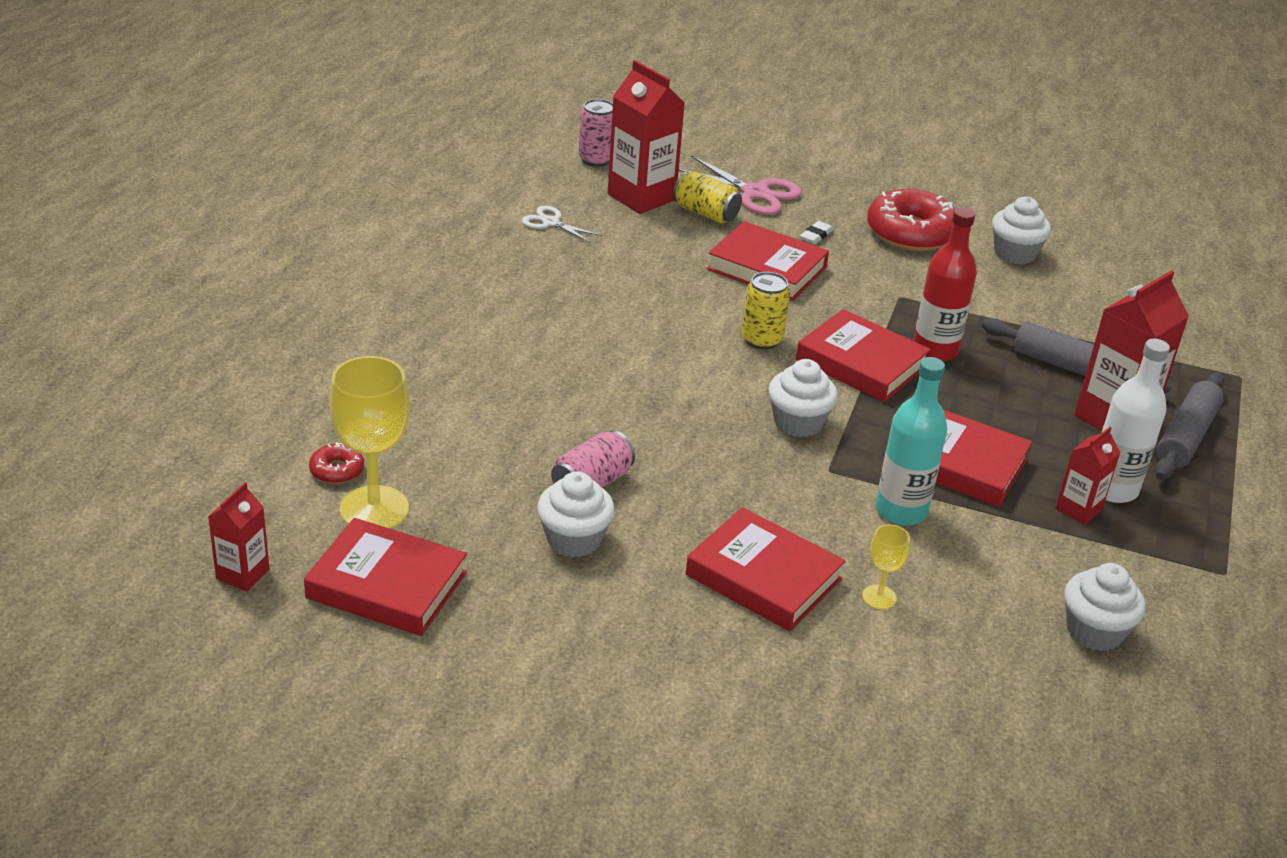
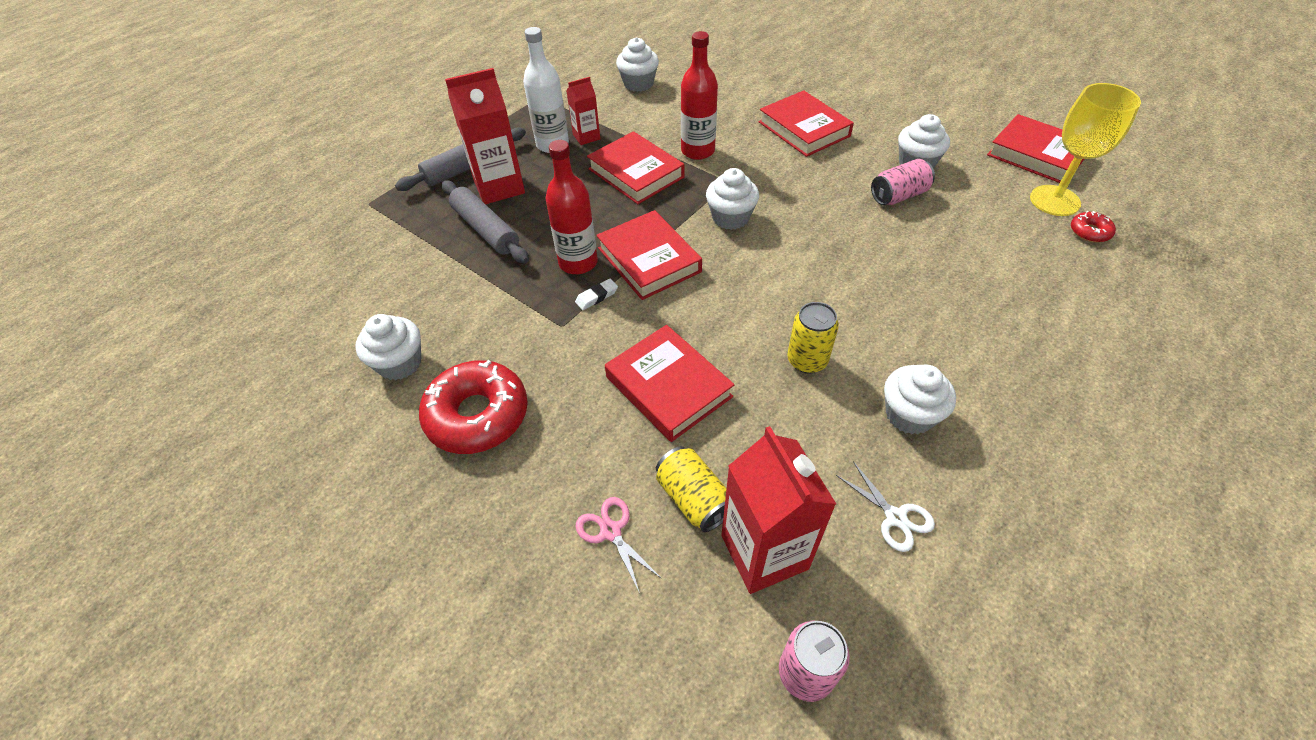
camera: 155 degrees left, 15 degrees up
(243, 574) = (1133, 173): red carton -> none
(547, 277) = (909, 415): none -> white cupcake
(755, 193) = (611, 531): pink scissors -> pink scissors, size x0.60
(761, 340) = (720, 297): yellow can -> yellow can (807, 360)
(816, 236) = (585, 430): white eraser -> white eraser (596, 297)
(879, 597) = (742, 111): yellow goblet -> none
(901, 511) = (697, 151): turquoise bottle -> red bottle

